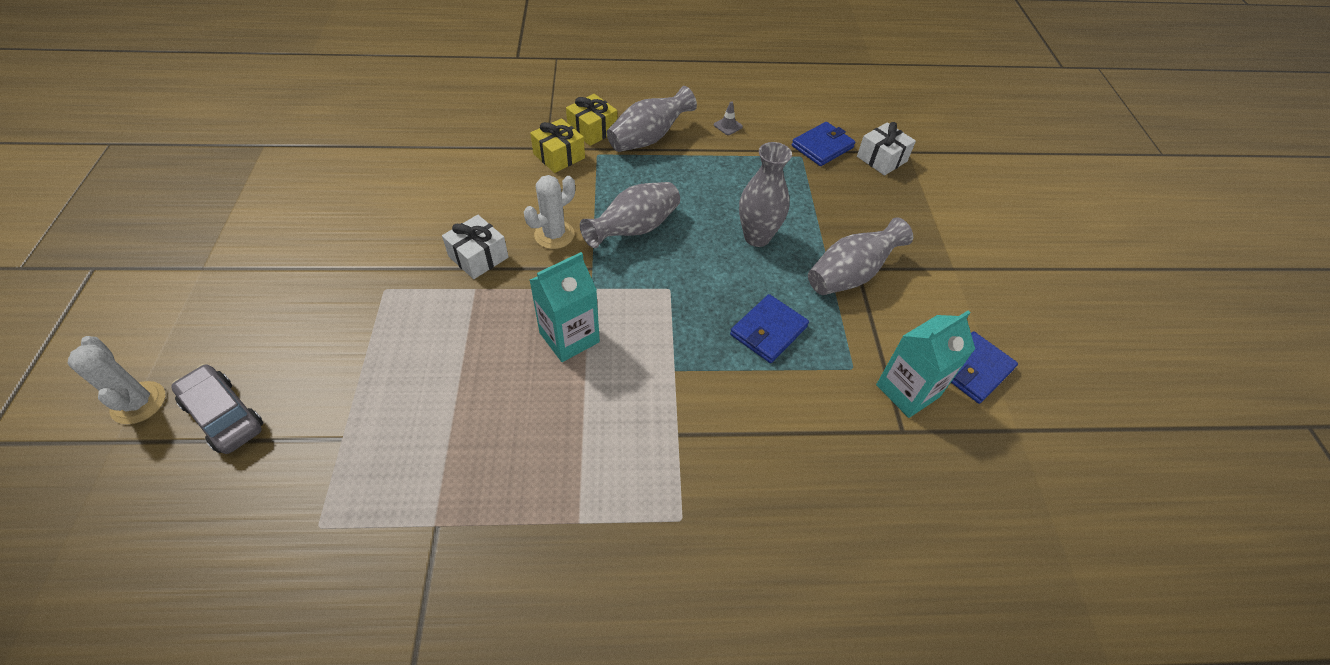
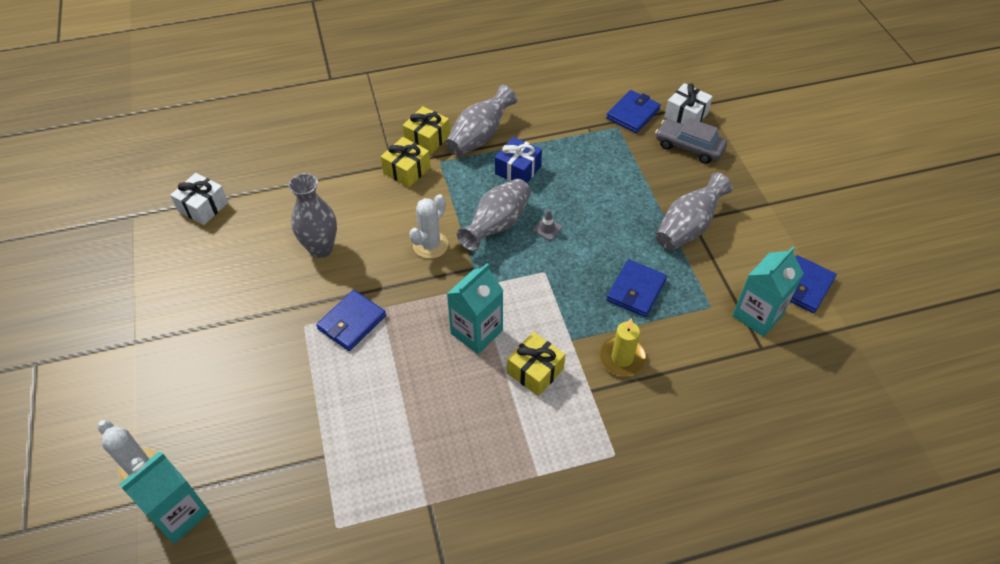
camera: 10 degrees left, 0 degrees up
(153, 466) = (179, 514): none -> turquoise carton
(224, 415) = (218, 461): grey car -> grey car (689, 147)
(436, 297) = (352, 322): none -> blue wallet
(478, 257) = (373, 279): white gift -> white gift (203, 207)
(620, 396) = (535, 371): none -> yellow gift
(677, 178) = (518, 170): none -> blue gift
(728, 126) = (545, 110): grey traffic cone -> grey traffic cone (547, 229)
(728, 404) = (622, 358): none -> yellow candle
(757, 237) = (602, 210): grey vase -> grey vase (321, 248)

